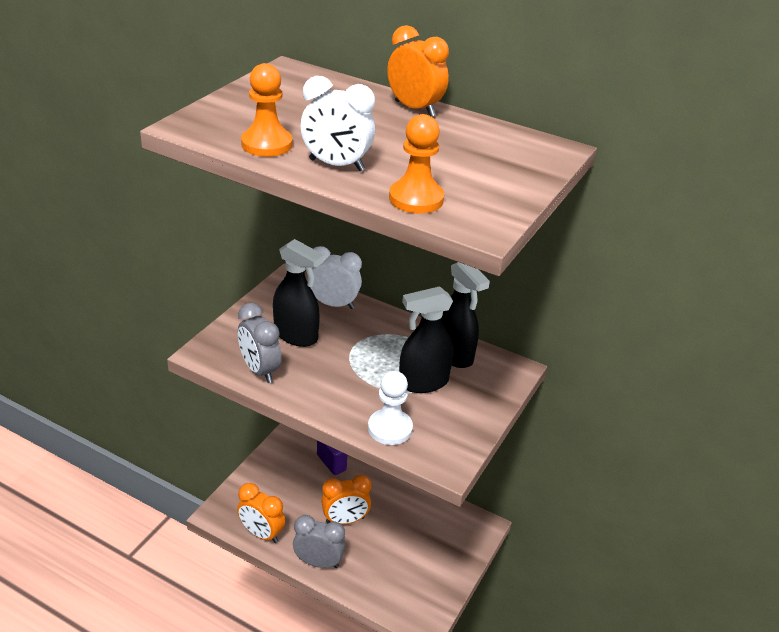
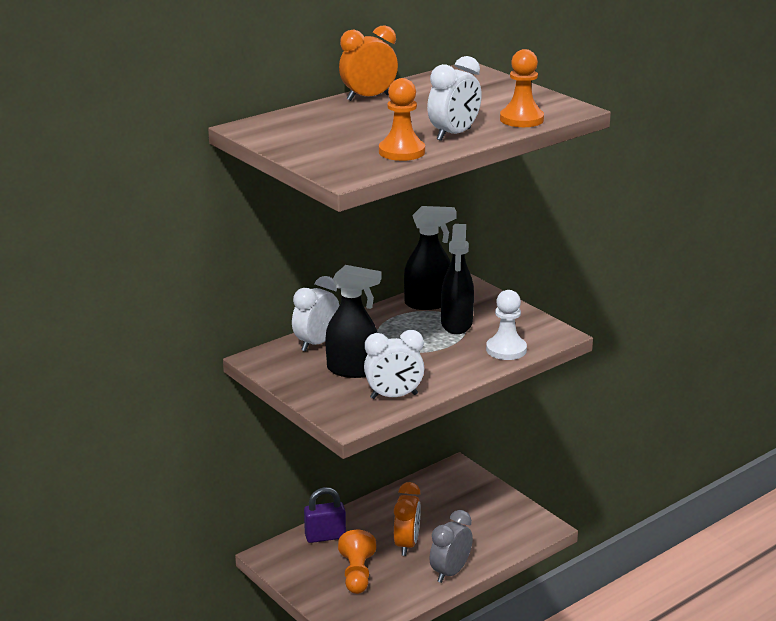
camera: 65 degrees left, 10 degrees down
(260, 370) = (394, 396): grey clock -> white clock
(261, 533) = (395, 602): orange clock -> none
(289, 497) = (357, 574): none -> orange pawn
(296, 335) = (353, 370): black spray bottle -> black spray bottle turned 45 degrees clockwise

